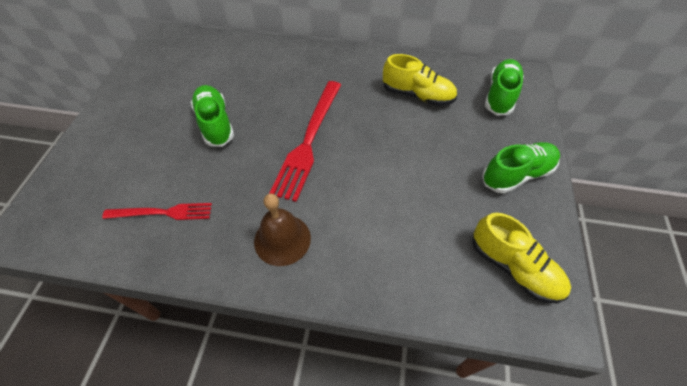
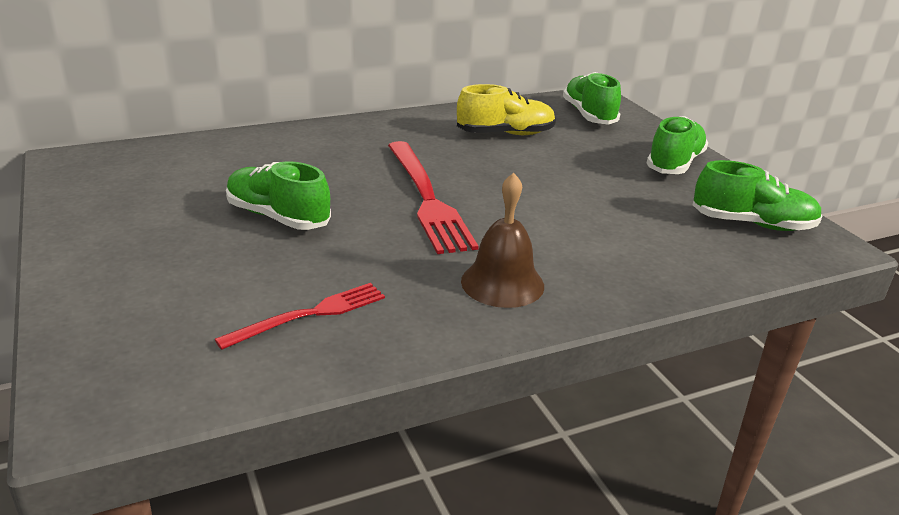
camera: 35 degrees left, 25 degrees down
(514, 267) = (752, 224): yellow shoe -> green shoe

